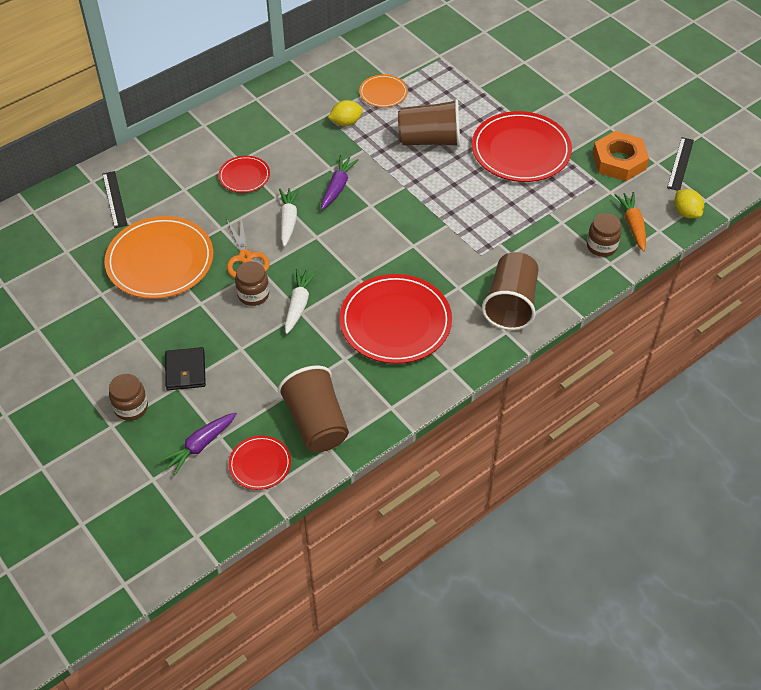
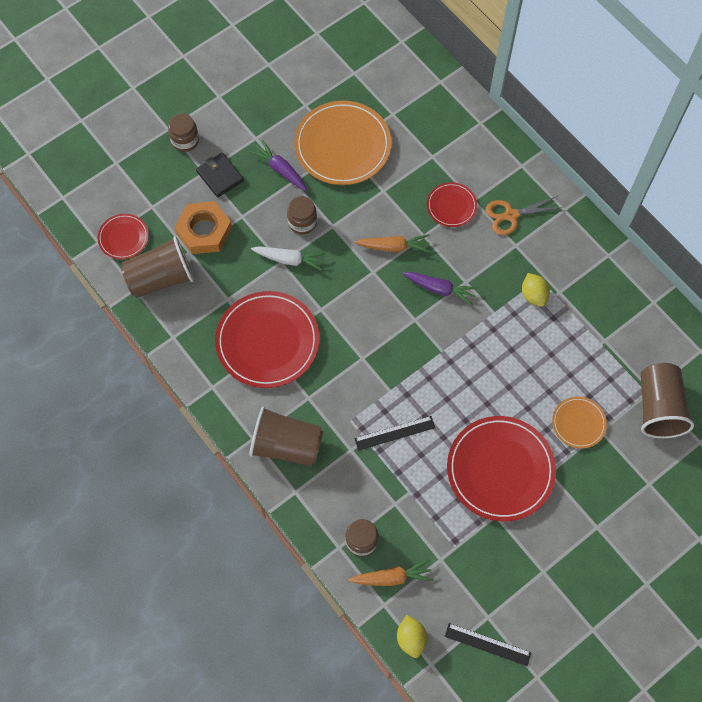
camera: 90 degrees right, 15 degrees up
(114, 199) = (418, 101): black ruler -> black ruler (394, 433)
(185, 371) = (220, 176): black wallet -> black wallet turned 60 degrees clockwise
(200, 445) = (144, 193): purple carrot -> purple carrot (280, 170)
(245, 257) = (346, 213): orange scissors -> orange scissors (511, 215)
(288, 220) = (393, 247): white carrot -> orange carrot
(383, 93) = (582, 331): orange plate -> orange plate (578, 423)
(429, 140) = (511, 377): brown cup -> brown cup (658, 407)
(619, 161) = (488, 575): orange nut -> orange nut (204, 231)
(686, 213) = (411, 638): yellow lemon -> yellow lemon turned 75 degrees counterclockwise

